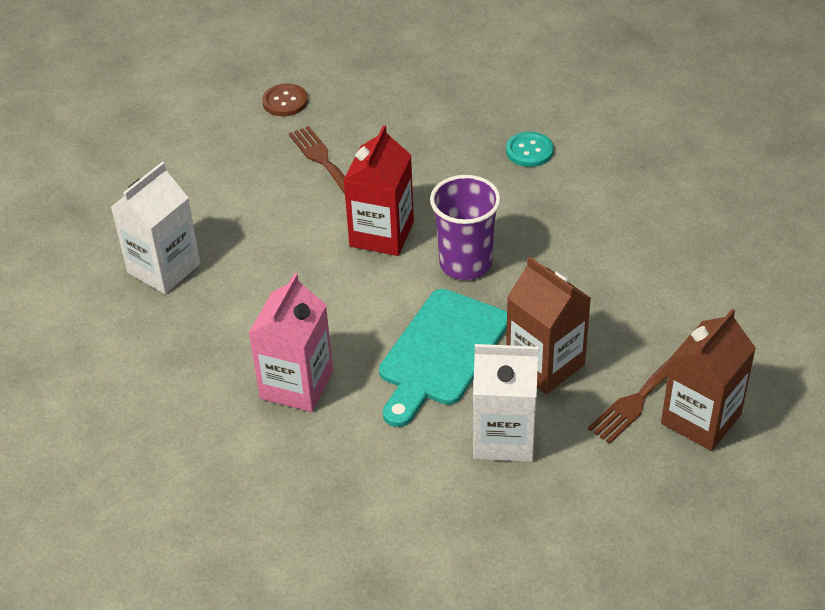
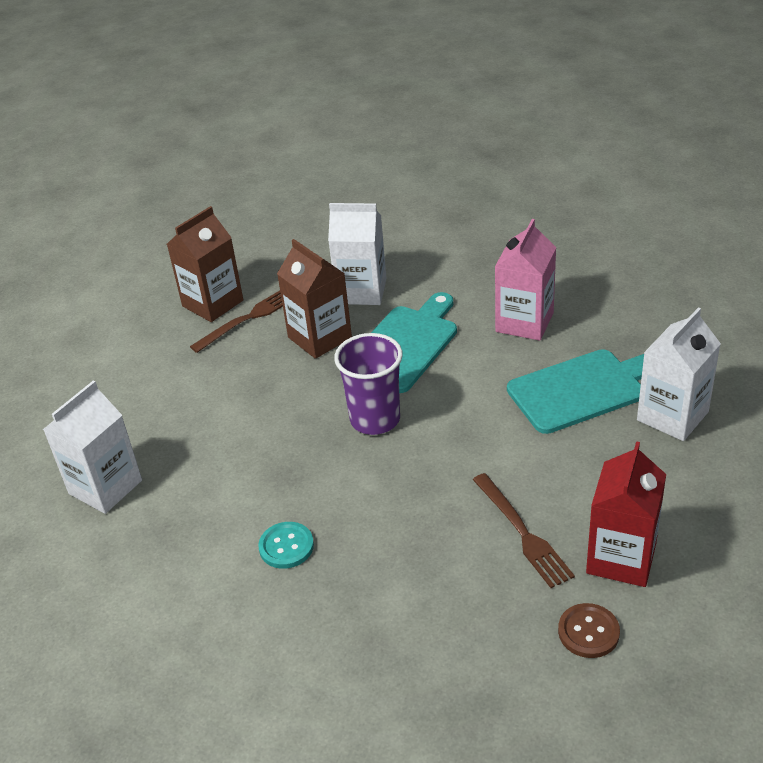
camera: 175 degrees left, 5 degrees down
(247, 297) = (581, 389): none -> turquoise cutting board
(381, 234) = (456, 449): red carton -> red carton (621, 558)
(718, 195) = (105, 487): none -> white carton

